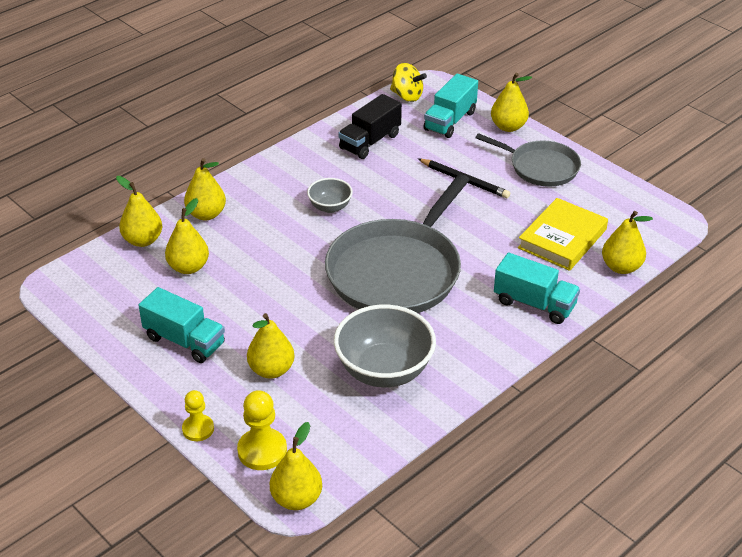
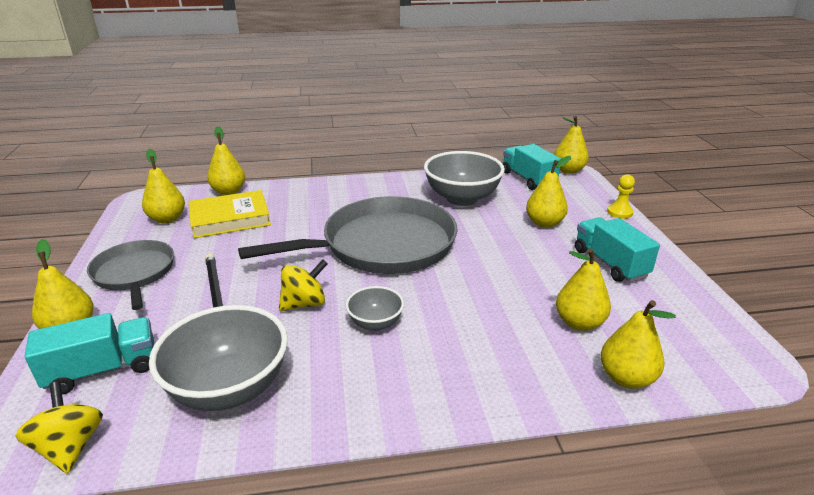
camera: 145 degrees left, 10 degrees down
(206, 214) = (526, 378): yellow pear -> yellow pear (167, 219)
(262, 451) = (578, 191): yellow pawn -> none
(370, 142) = (229, 388): black truck -> grey bowl
(393, 199) = (304, 303): none -> yellow spinning top
(534, 304) = (317, 194): turquoise truck -> turquoise truck (528, 179)

